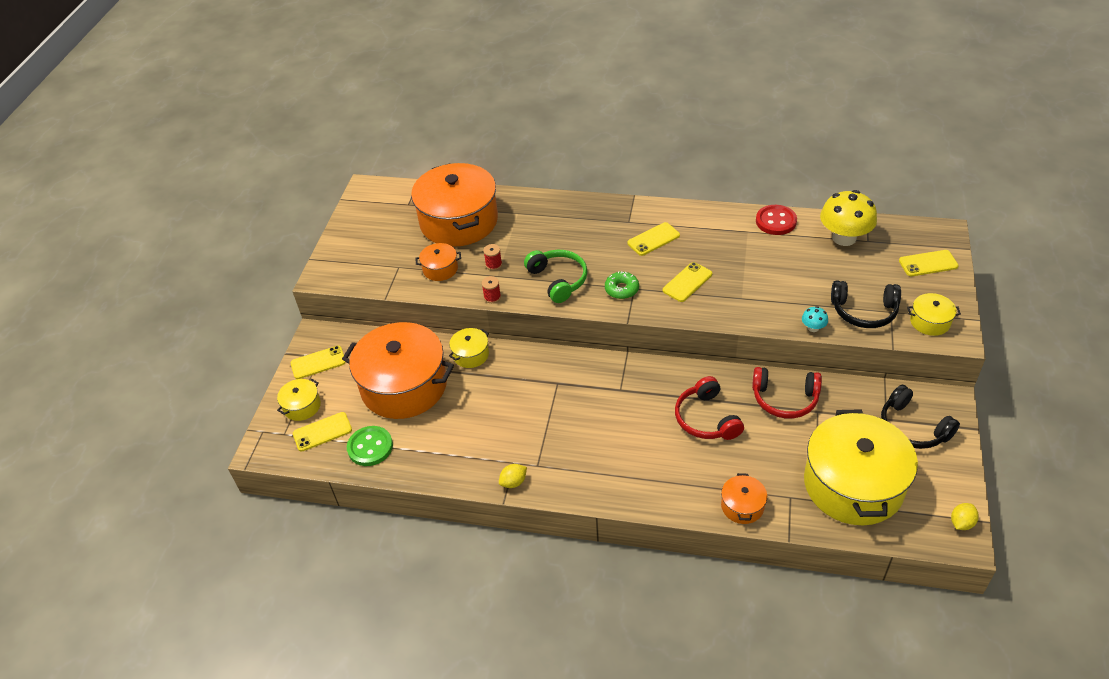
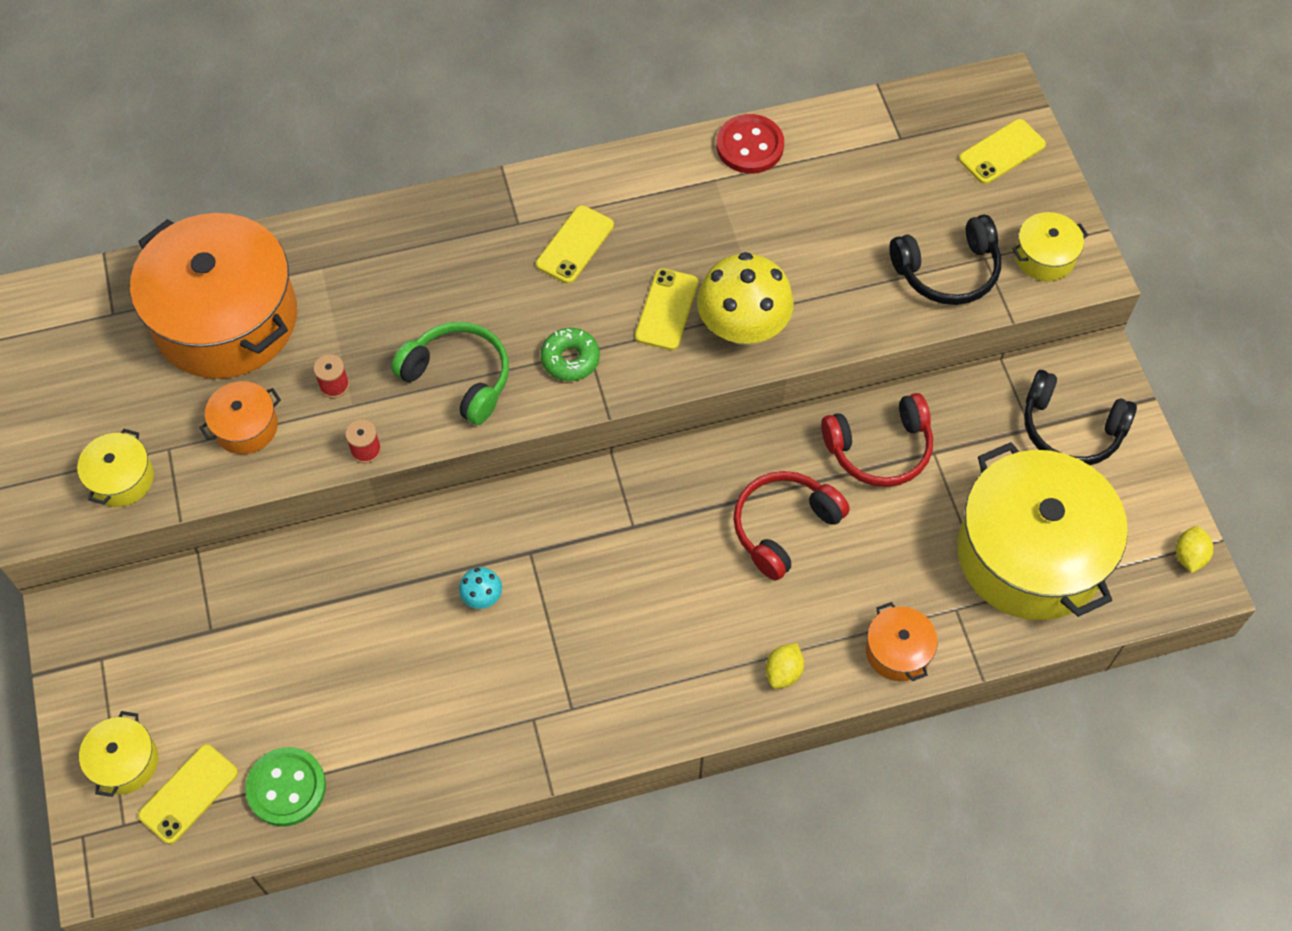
camera: 30 degrees left, 15 degrees up
(318, 362) = (105, 670): yellow phone -> none
(404, 386) = (281, 655): orange pot -> none
(471, 354) = (362, 554): yellow pot -> yellow pot (121, 478)
(513, 482) = (550, 752): yellow lemon -> yellow lemon (783, 672)
(706, 419) = (783, 527): red headphones -> red headphones turned 90 degrees clockwise
(813, 328) = (888, 326): turquoise mushroom -> turquoise mushroom (482, 597)
(844, 237) = (864, 144): yellow mushroom -> yellow mushroom (743, 327)

